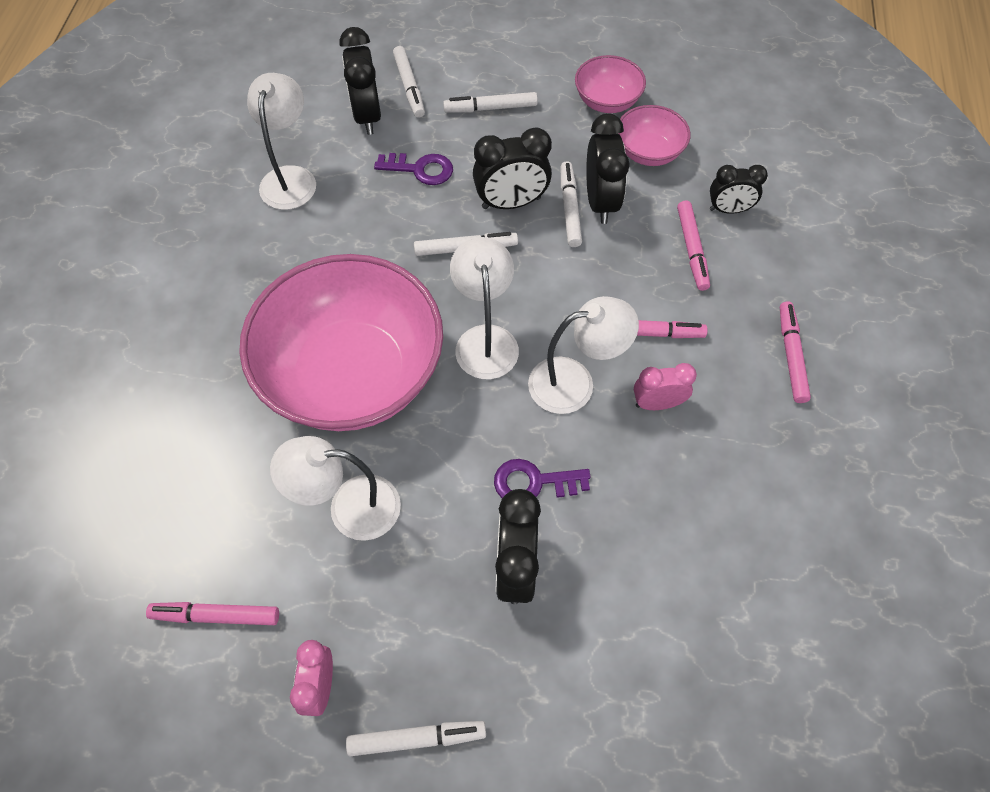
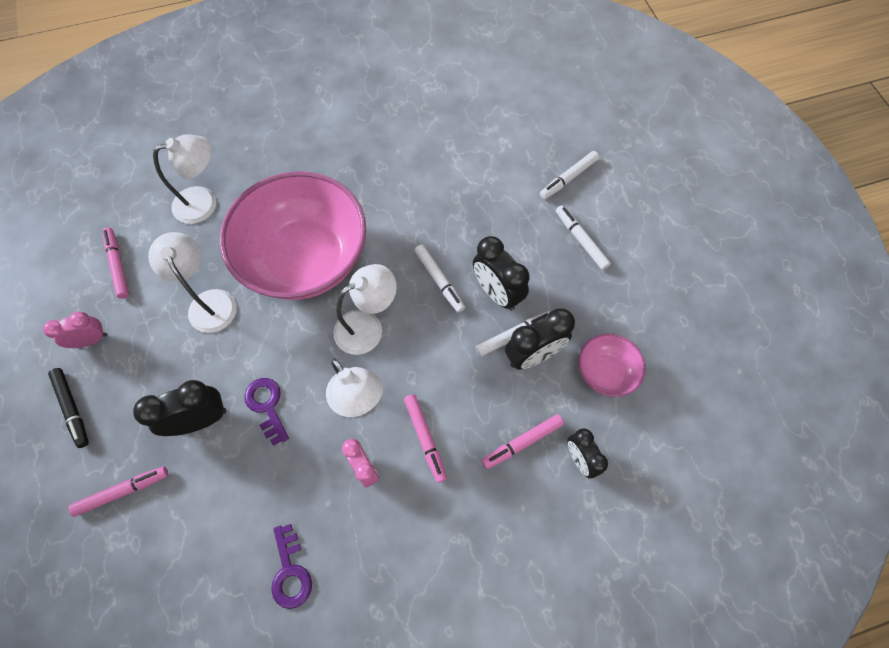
camera: 65 degrees right, 5 degrees up
(290, 178) = (443, 148): white lamp -> white lamp (204, 202)
(367, 116) = (524, 166): black clock -> none
(417, 739) = (72, 408): white marker -> black marker
(420, 169) = (494, 220): purple key -> purple key (290, 572)
(607, 101) = (641, 319): pink bowl -> none
(791, 355) = (454, 560): pink marker -> pink marker (123, 491)

